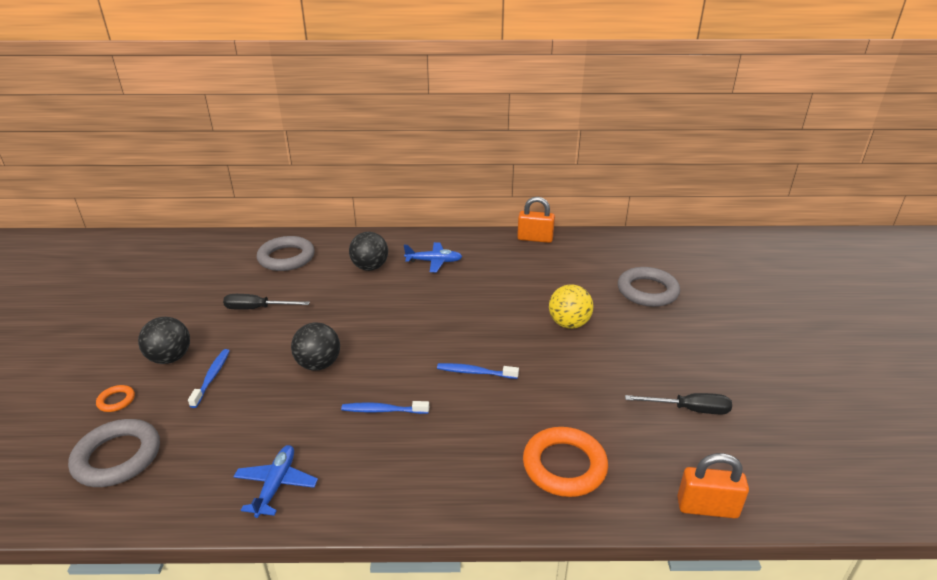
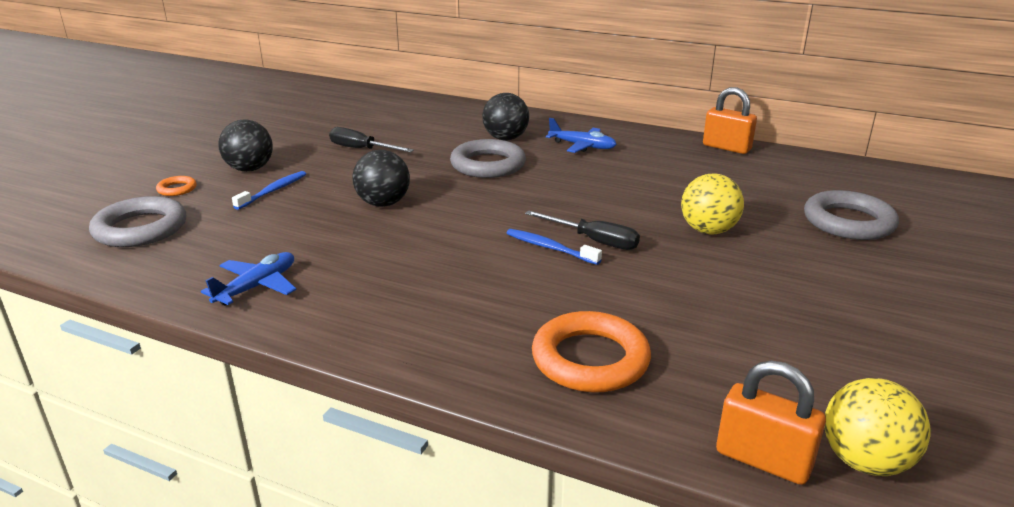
camera: 25 degrees right, 5 degrees down
(286, 258) = (425, 117): grey ring -> grey ring (488, 165)
(383, 410) = (417, 255): blue toothbrush -> none
(689, 409) = (817, 351): black screwdriver -> black screwdriver (593, 241)
(757, 486) = (865, 461): none -> yellow ball

